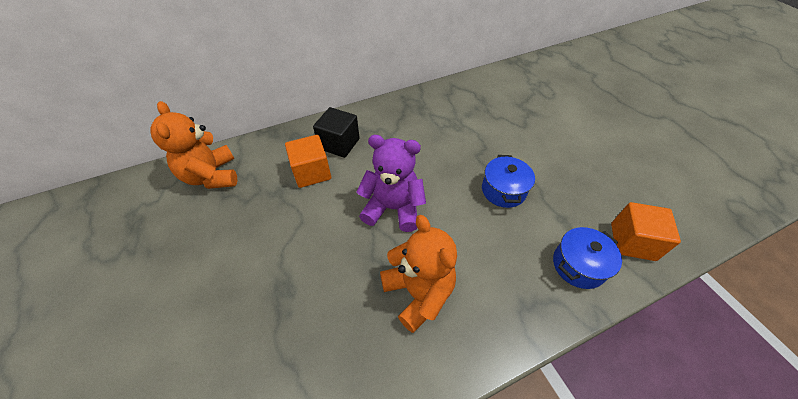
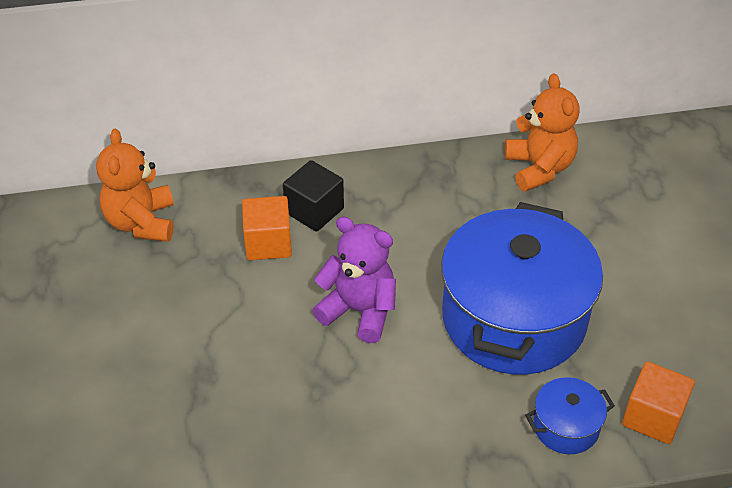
camera: 15 degrees right, 5 degrees down
(418, 292) = (357, 411): orange teddy bear -> orange teddy bear (539, 168)
(503, 190) = (513, 319): blue pot -> blue pot, size x2.36

